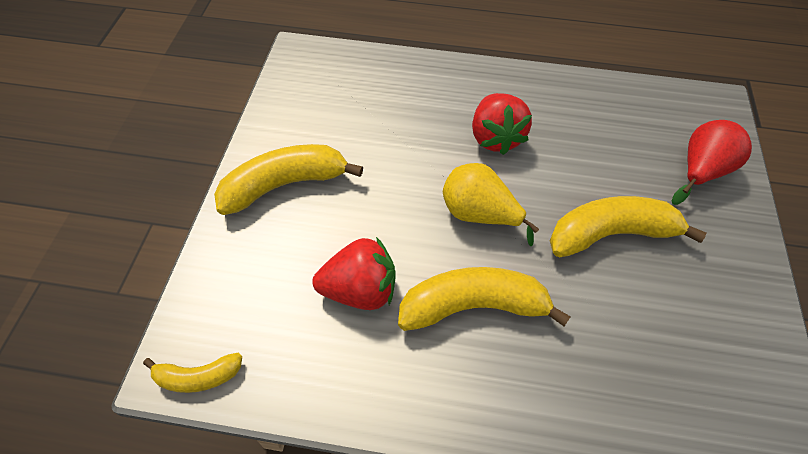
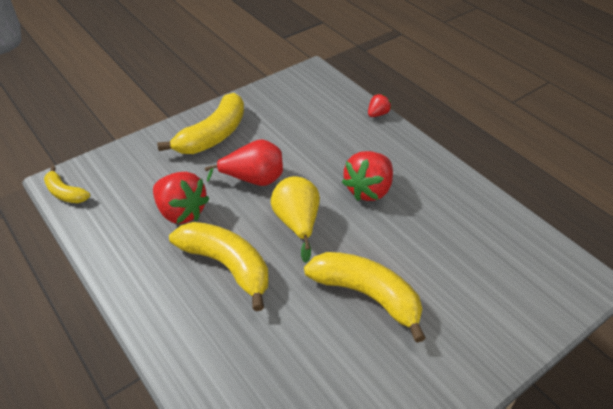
camera: 45 degrees right, 10 degrees down
(284, 185) = (213, 135): yellow banana -> yellow banana turned 105 degrees clockwise
(412, 59) = (378, 114): none -> red strawberry
(701, 171) = (497, 311): red pear -> red pear (253, 179)

